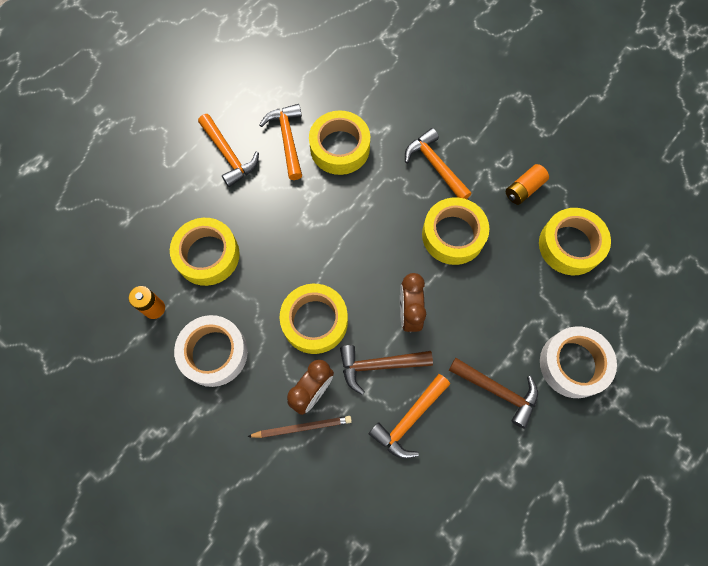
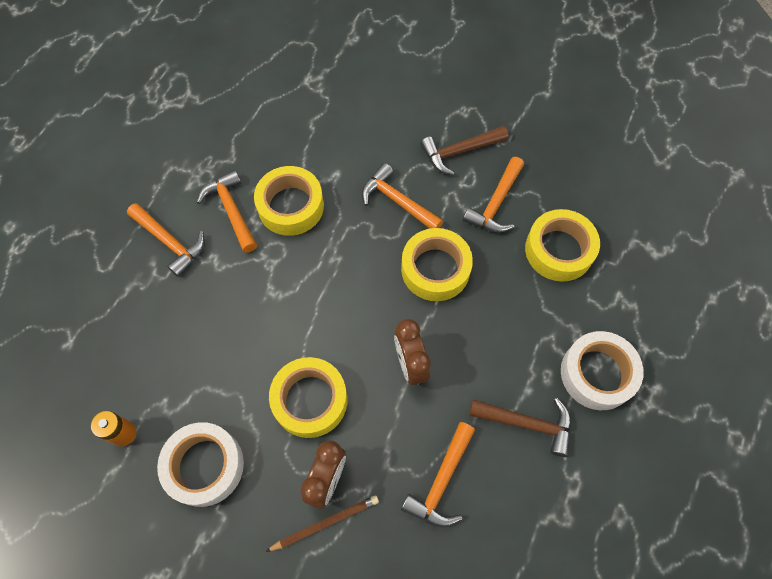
camera: 15 degrees left, 5 degrees down
(207, 255) = (171, 357): yellow tape -> none
(378, 365) = (392, 430): brown hammer -> brown hammer (459, 152)
(524, 189) = (495, 204): orange battery -> orange hammer

